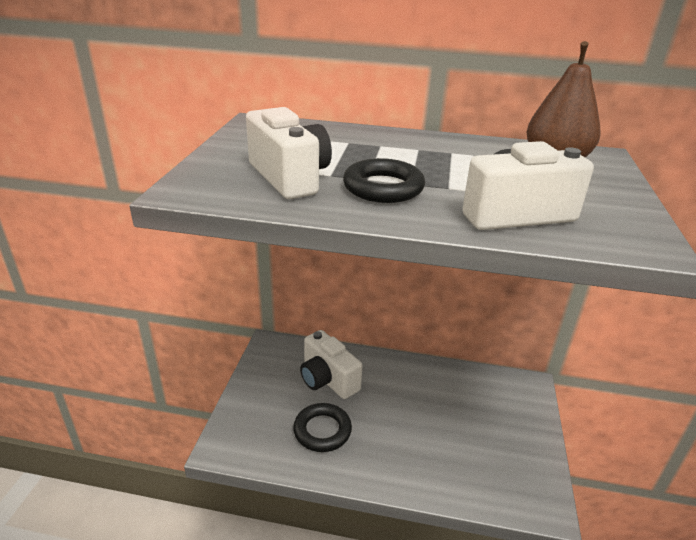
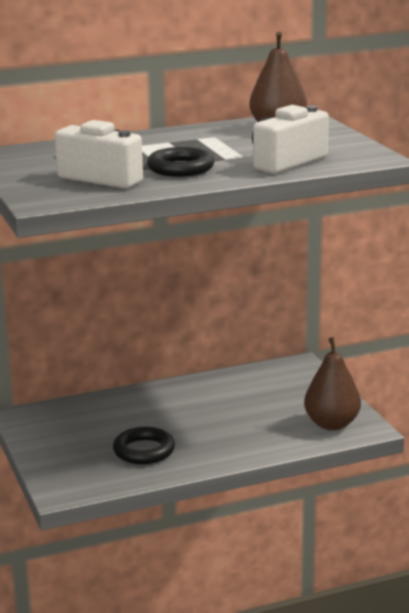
camera: 30 degrees left, 10 degrees down
(327, 379) = (111, 419): white camera -> none
(513, 482) = (331, 424): none -> brown pear

